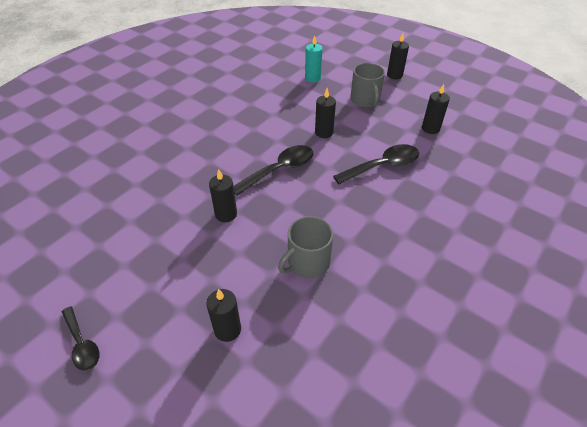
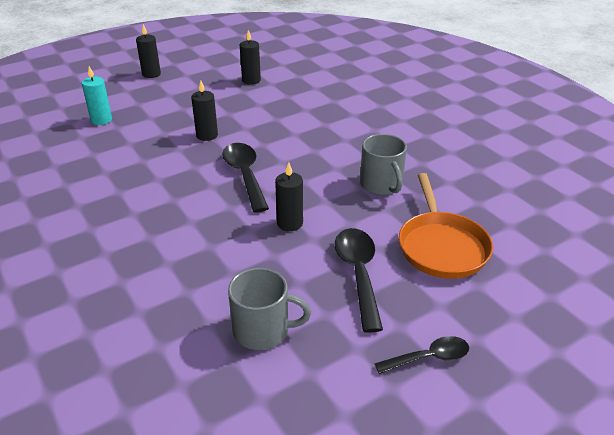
camera: 70 degrees left, 10 degrees down
(227, 329) = (441, 246): black candle -> orange pan
(365, 100) = (176, 100): grey mug -> grey mug (263, 330)
(382, 166) = (283, 116): black spoon -> black spoon (358, 274)

